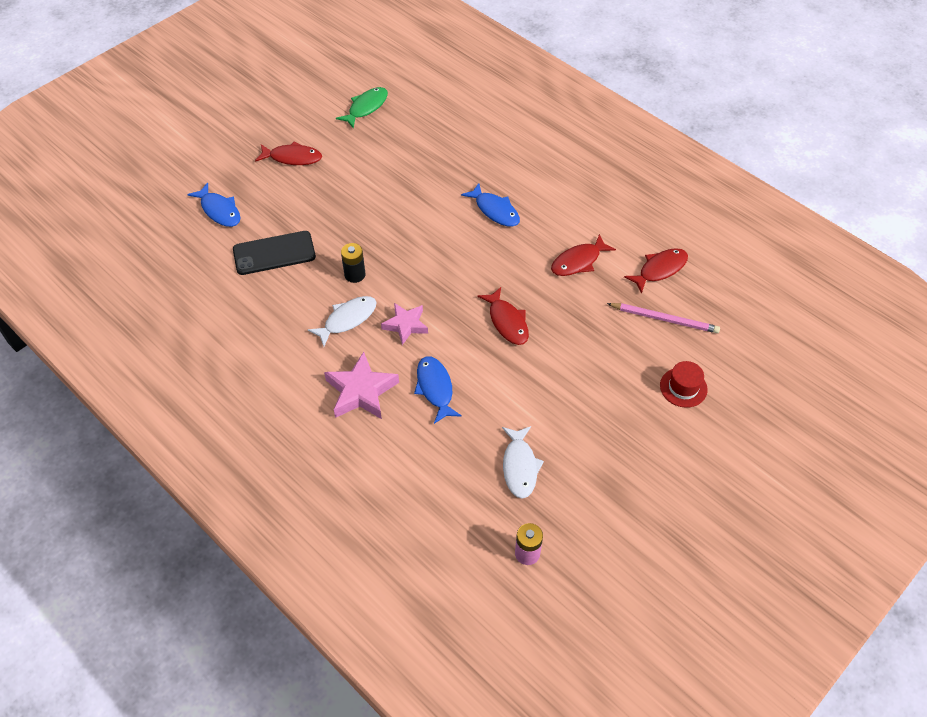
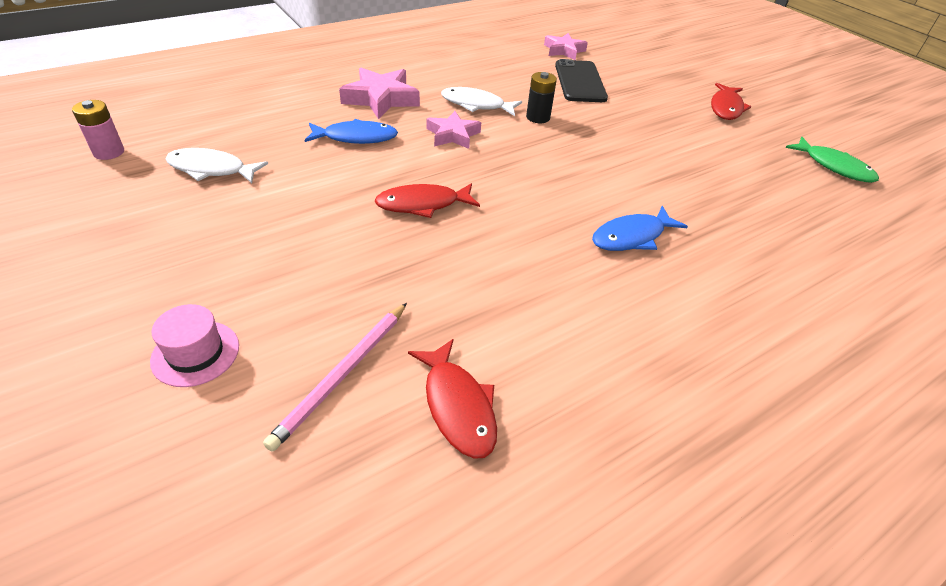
camera: 100 degrees right, 10 degrees down
(204, 271) = (564, 50): none -> pink star
(219, 210) = (643, 64): blue fish -> none
(347, 319) = (476, 105): white fish -> white fish turned 135 degrees clockwise
(578, 261) = (509, 299): red fish -> none
(683, 387) = (195, 353): red hat -> pink hat

